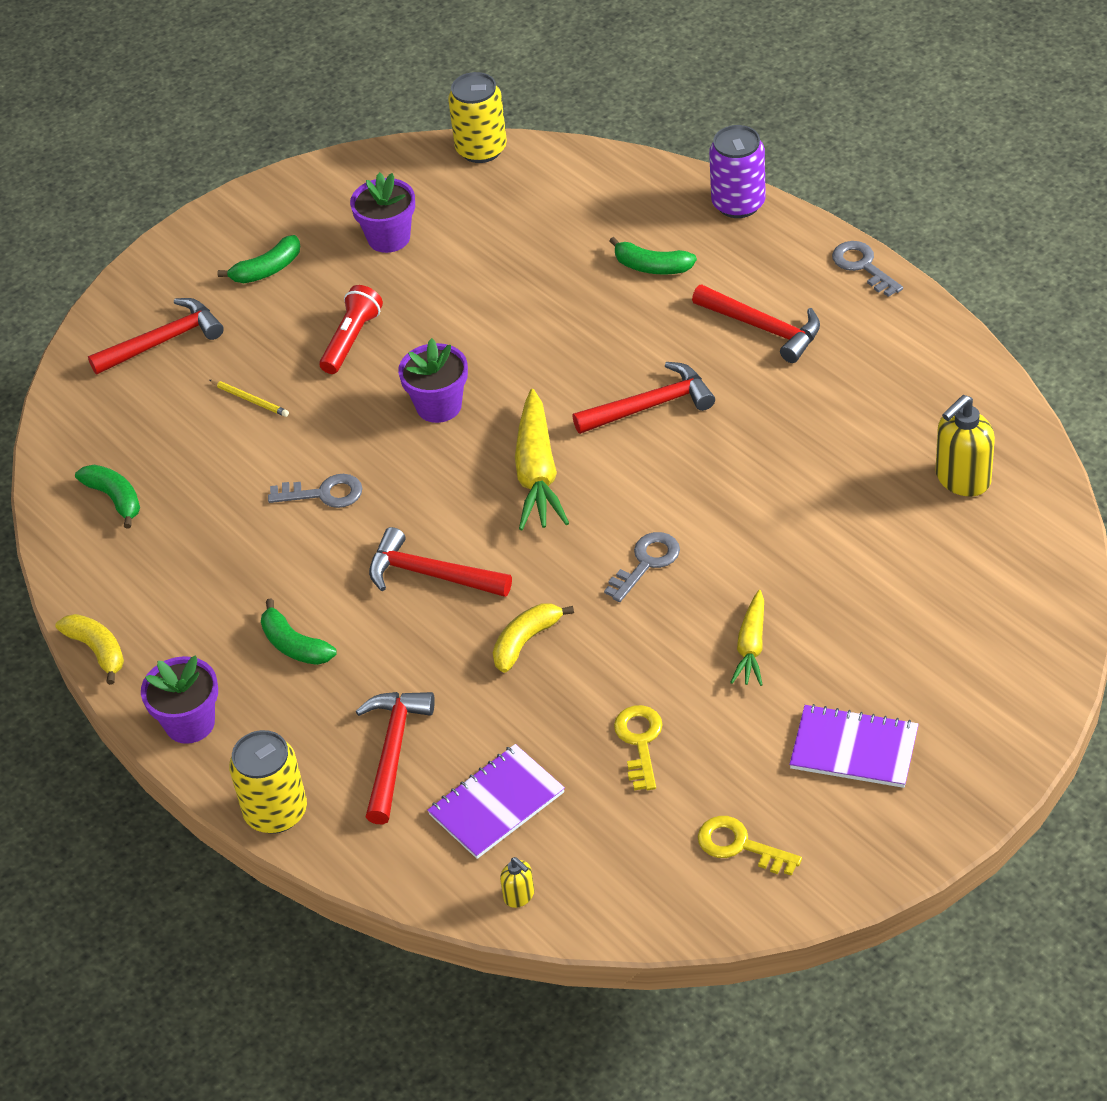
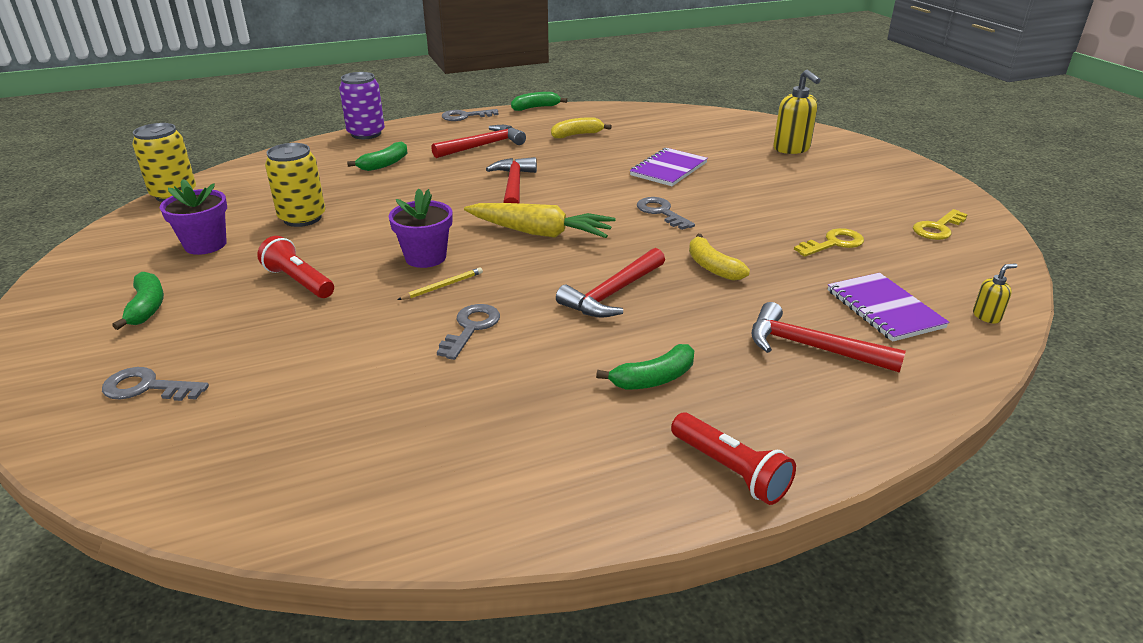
camera: 75 degrees left, 15 degrees down
(97, 650) = (578, 530): yellow banana -> yellow banana (577, 135)
(114, 498) = (342, 469): green banana -> green banana (535, 108)
(164, 341) = (147, 387): red hammer -> grey key
(190, 723) = (730, 470): purple flower pot -> red flashlight
(250, 400) = (304, 347): yellow pencil -> yellow pencil (442, 286)
(276, 812) = (874, 430): yellow can -> yellow can (302, 218)
(640, 742) = (833, 243): yellow key -> yellow key turned 135 degrees clockwise
(751, 646) = (759, 195): yellow carrot -> none
(854, 749) = (859, 183): purple notebook -> purple notebook (668, 169)
(962, 479) = (657, 124): yellow soap dispenser -> yellow soap dispenser (791, 149)

